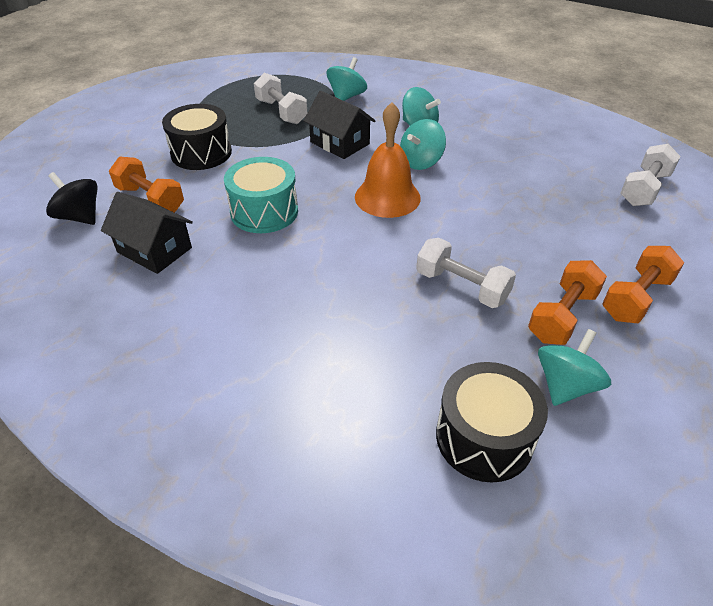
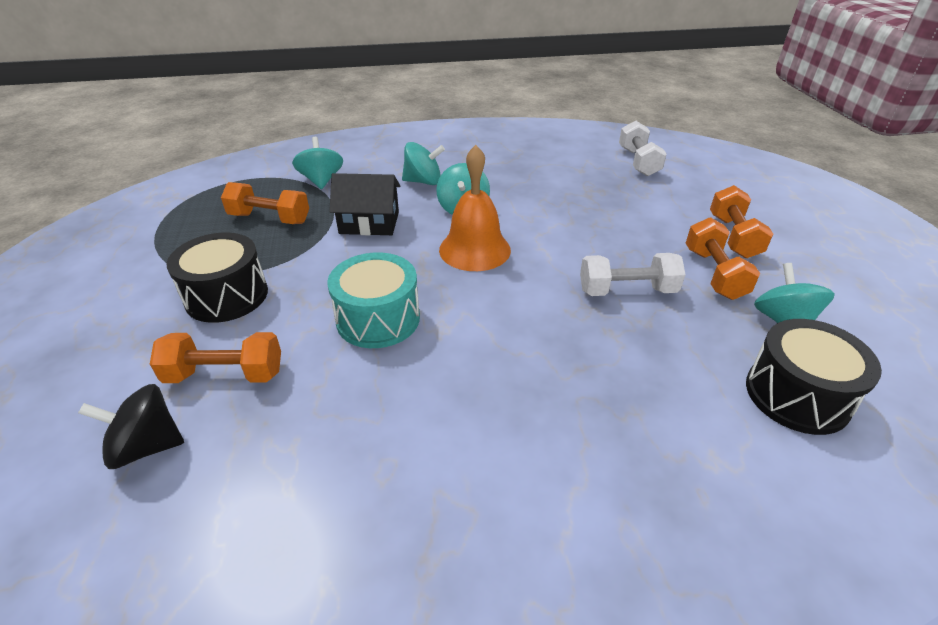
camera: 40 degrees left, 5 degrees down
(154, 250) = (304, 425): black house -> none
(281, 112) = (269, 219): white dumbbell -> orange dumbbell

